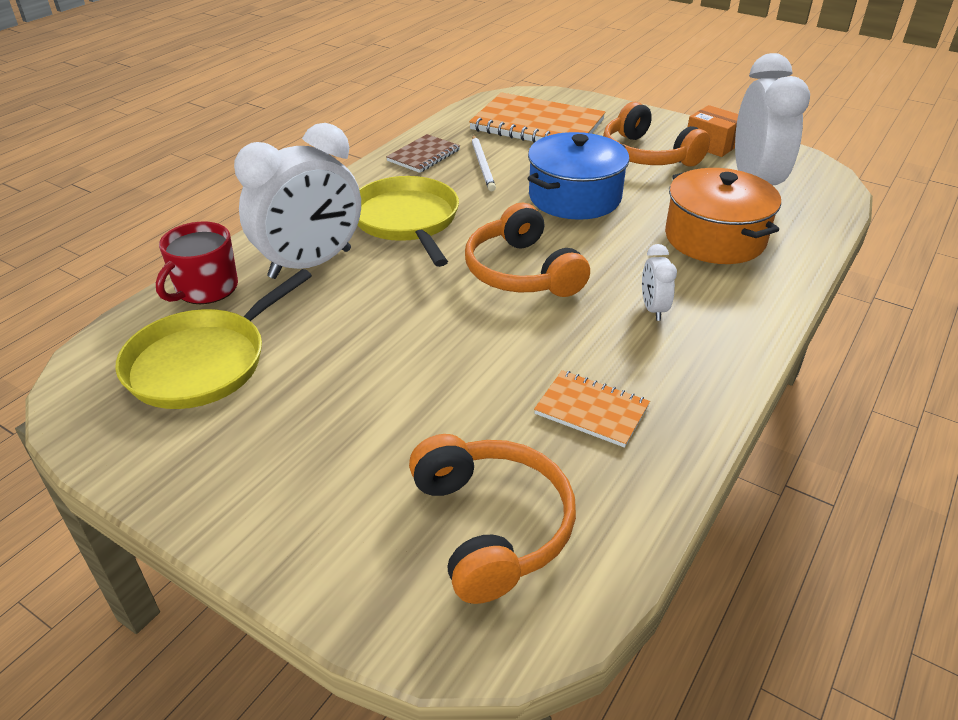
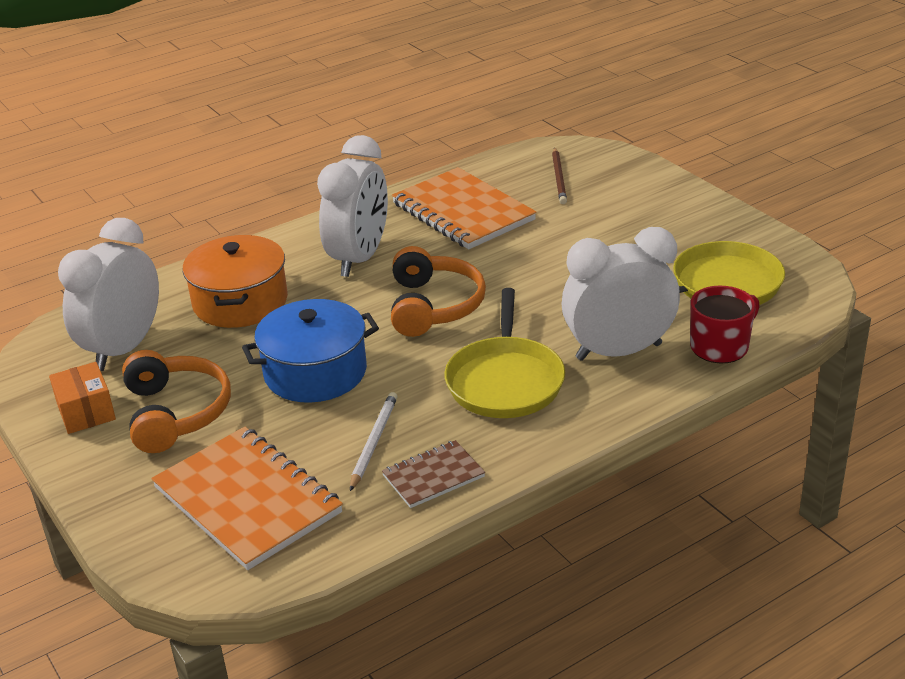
camera: 155 degrees left, 5 degrees down
(491, 526) = (559, 178): orange headphones -> brown pencil
(591, 410) = (463, 212): orange notebook -> orange notebook, size x1.93
(653, 309) = (359, 258): white clock -> white clock, size x2.28

